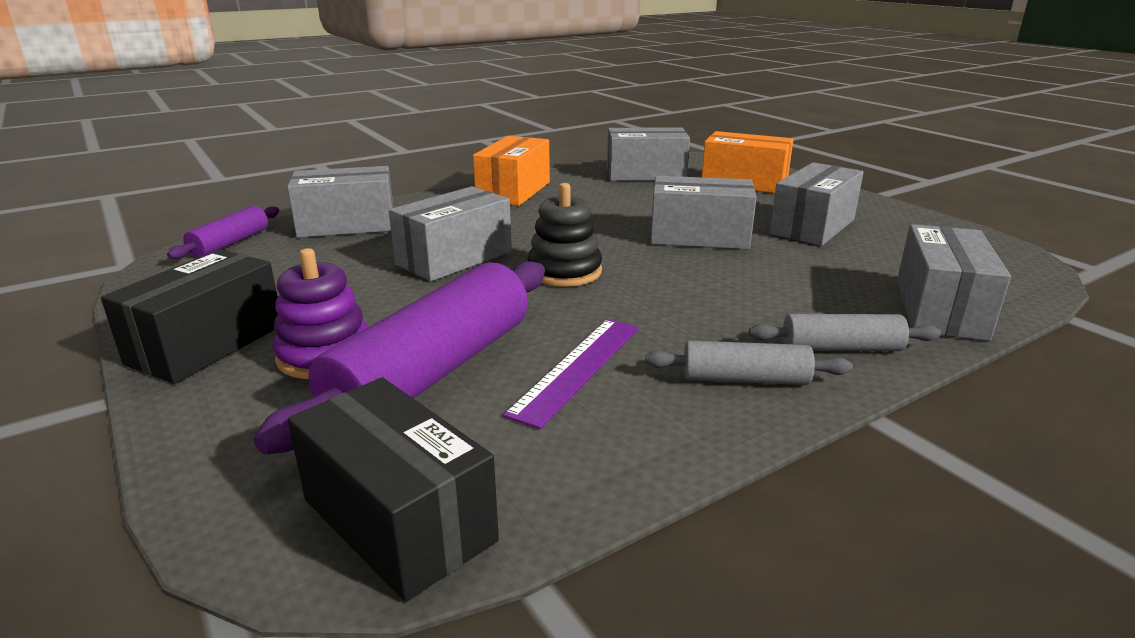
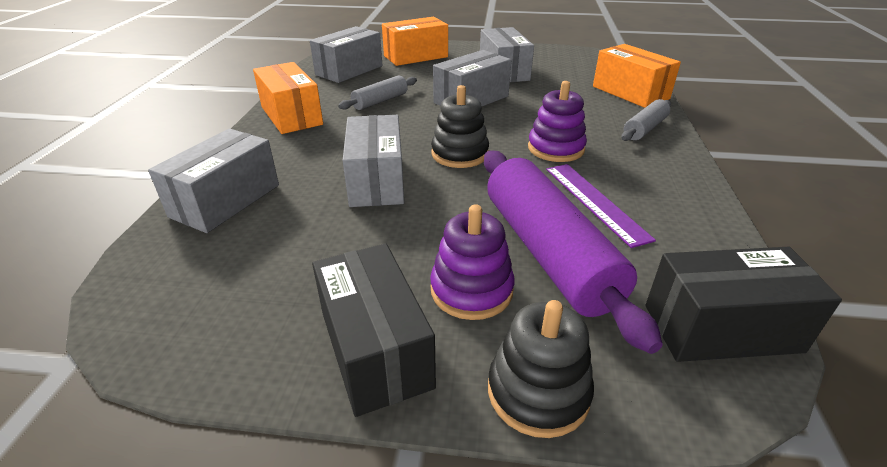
camera: 50 degrees left, 10 degrees up
(200, 432) = (538, 392): none -> black stacking toy
(230, 243) = (149, 274): purple rolling pin -> none
(668, 311) = (556, 148): none -> purple stacking toy
(745, 379) = (652, 163): grey rolling pin -> grey rolling pin (380, 101)
(940, 309) = (630, 92): grey box -> orange box

